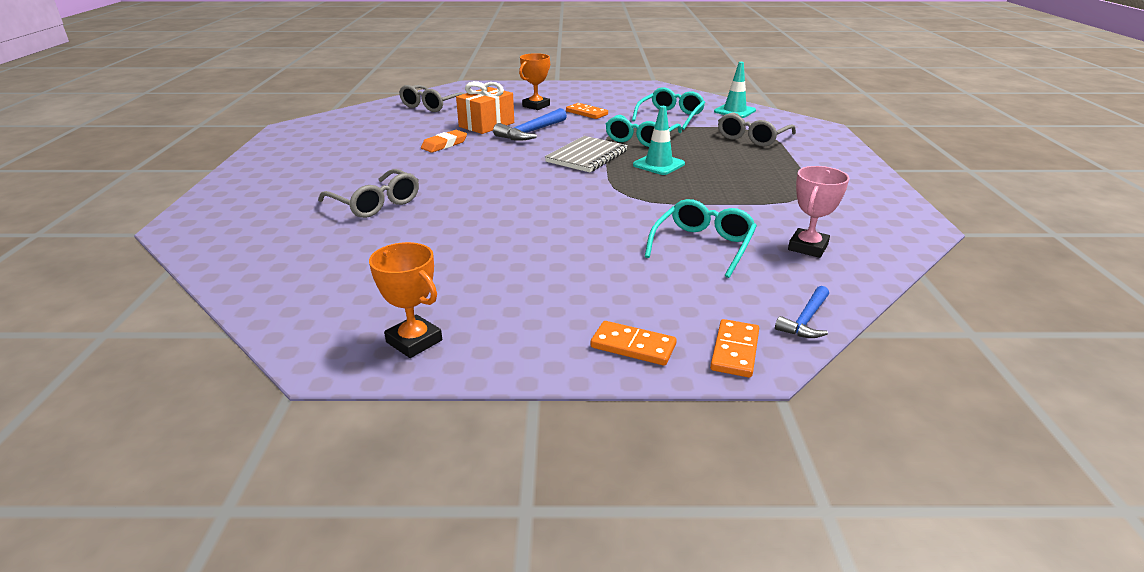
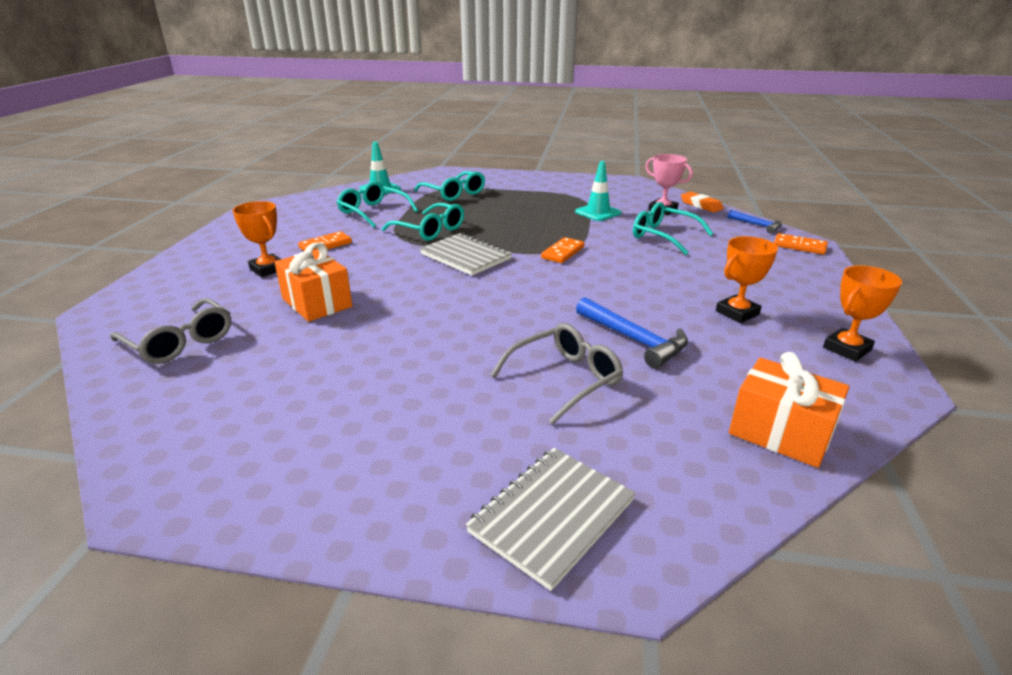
camera: 80 degrees left, 0 degrees up
(233, 206) = (552, 516): none -> grey notebook
(280, 284) = (780, 432): none -> orange gift
(444, 144) = (376, 333): orange eraser -> orange eraser (701, 205)
(494, 280) = (737, 313): none -> orange trophy
(531, 132) = (369, 278): blue hammer -> blue hammer (633, 339)
(633, 346) = (809, 272): orange domino -> orange domino (563, 252)
(658, 164) = (501, 231): turquoise traffic cone -> turquoise traffic cone (598, 212)
(752, 138) = (454, 193): grey glasses -> turquoise glasses

